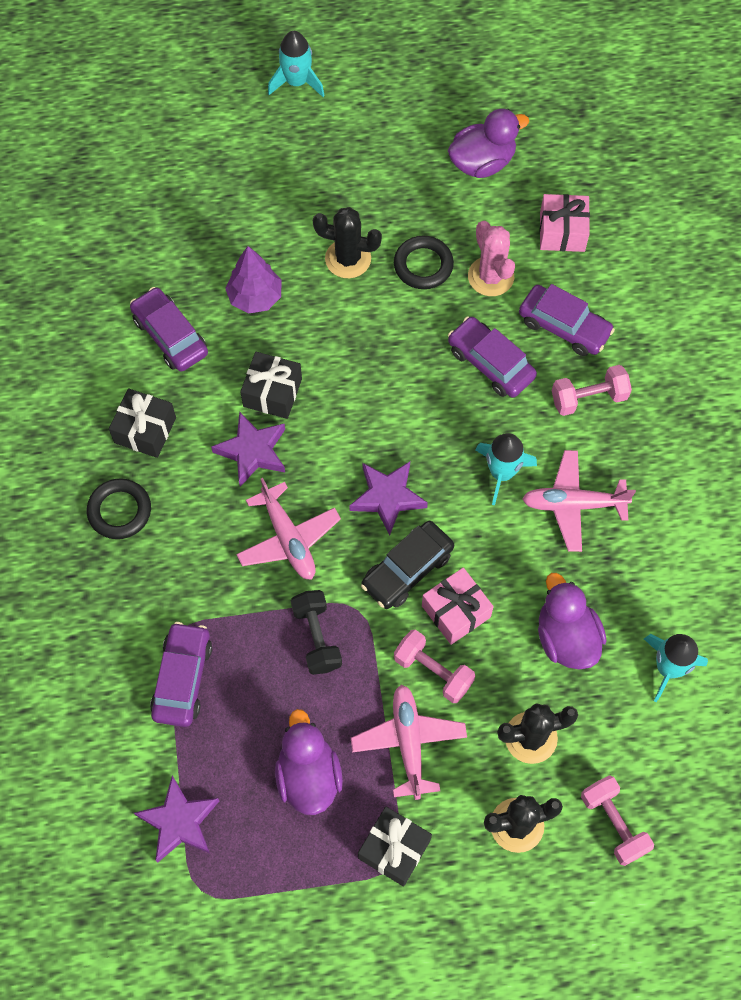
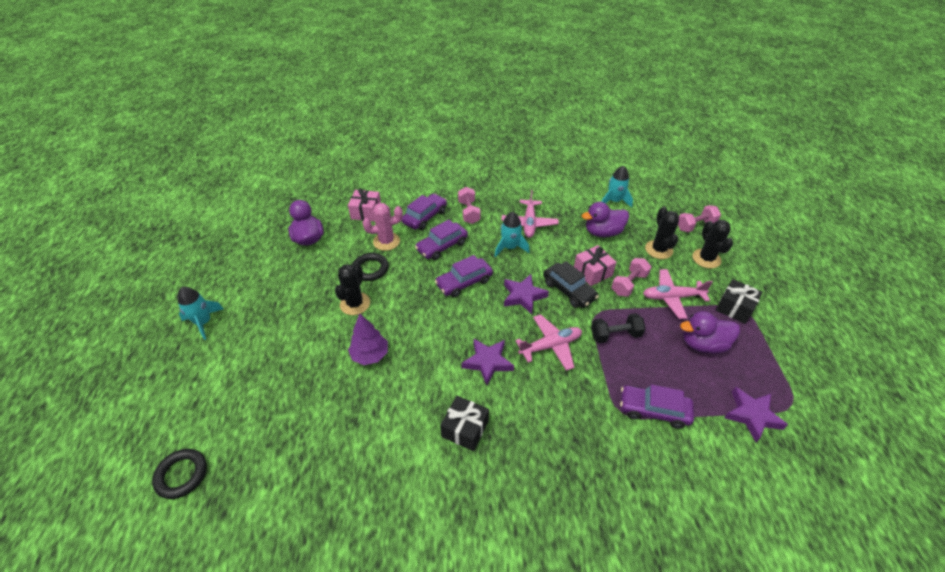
camera: 85 degrees left, 20 degrees down
(119, 511) = (530, 448): black ring -> black ring (182, 475)
(170, 336) = (389, 409): purple car -> purple car (464, 282)
(272, 392) = (445, 349): black gift -> none

